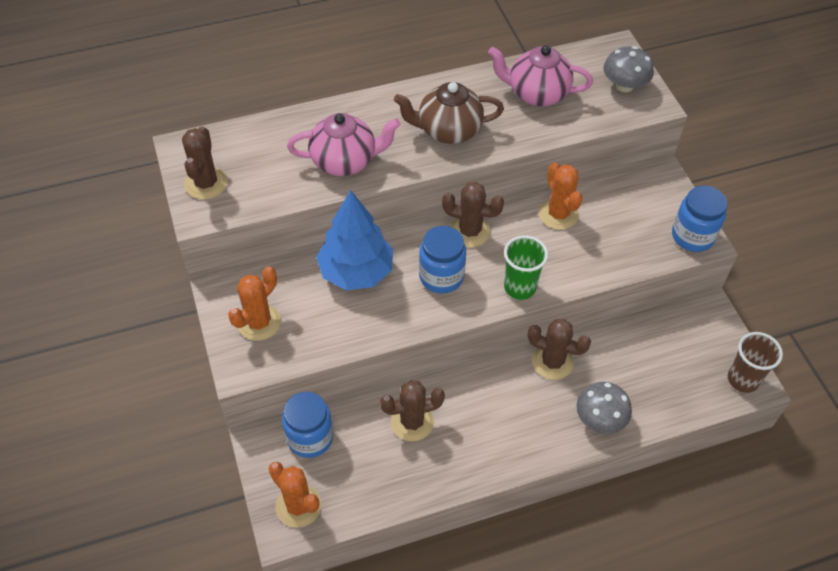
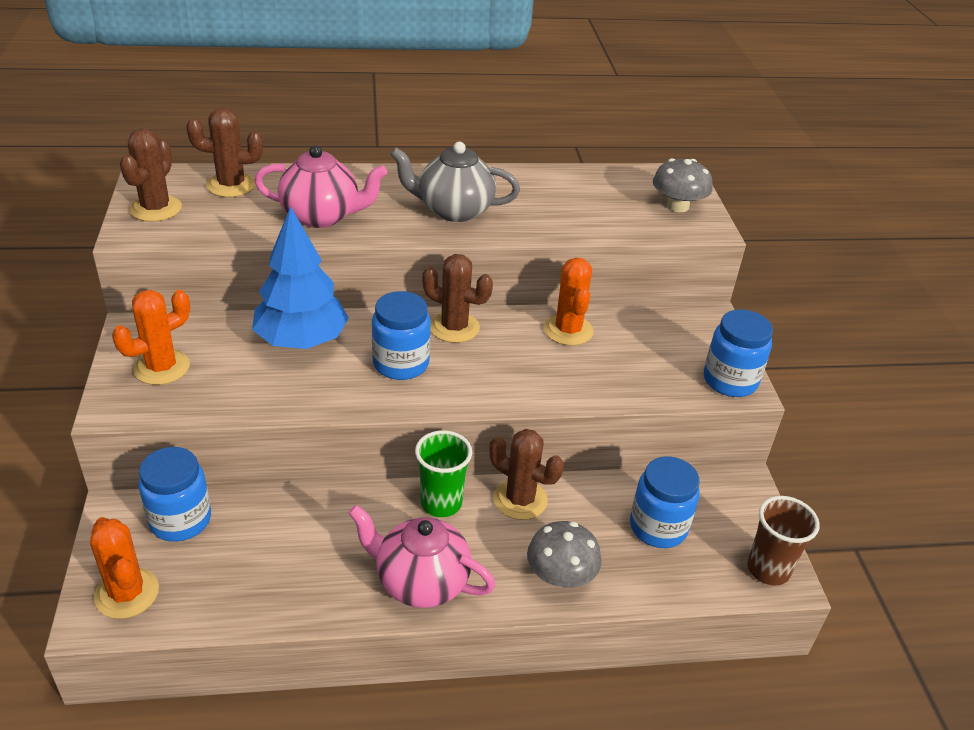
camera: 10 degrees right, 15 degrees down
(412, 422) = (315, 529): brown cactus -> brown cactus (231, 185)
(448, 130) = (454, 210): brown teapot -> grey teapot
(519, 287) = (492, 392): green cup -> green cup (441, 503)
(537, 93) = (571, 197): pink teapot -> pink teapot (421, 582)
(658, 362) = (658, 527): none -> blue jar

